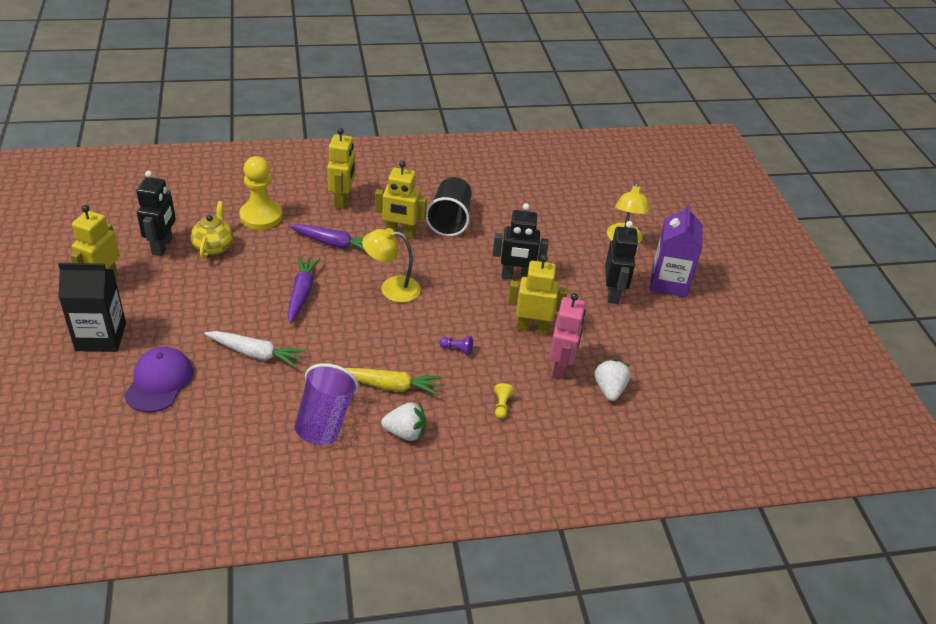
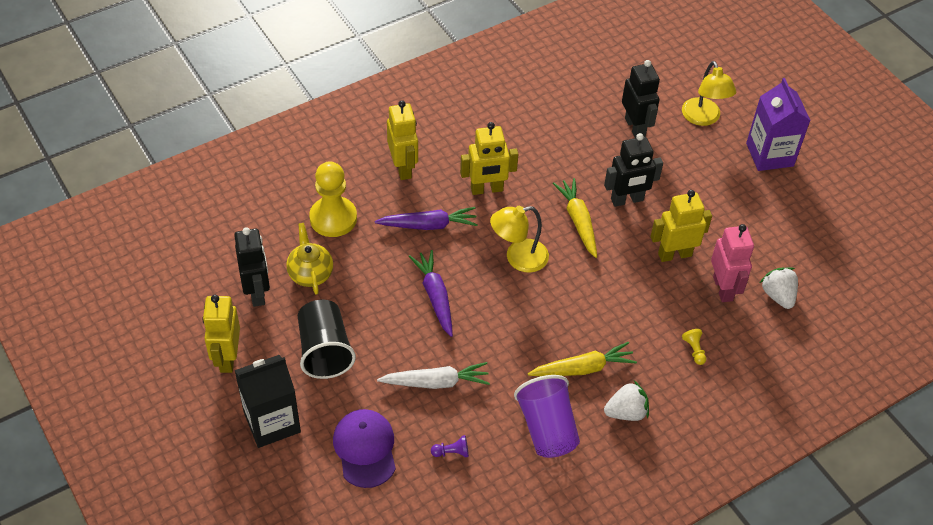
camera: 20 degrees left, 10 degrees up
(449, 220) = (525, 154): black cup -> black cup (324, 351)
(457, 349) = (620, 304): purple pawn -> purple pawn (452, 452)
(462, 279) = (578, 221): none -> yellow carrot
(613, 294) = (726, 186): black robot -> black robot (635, 127)

